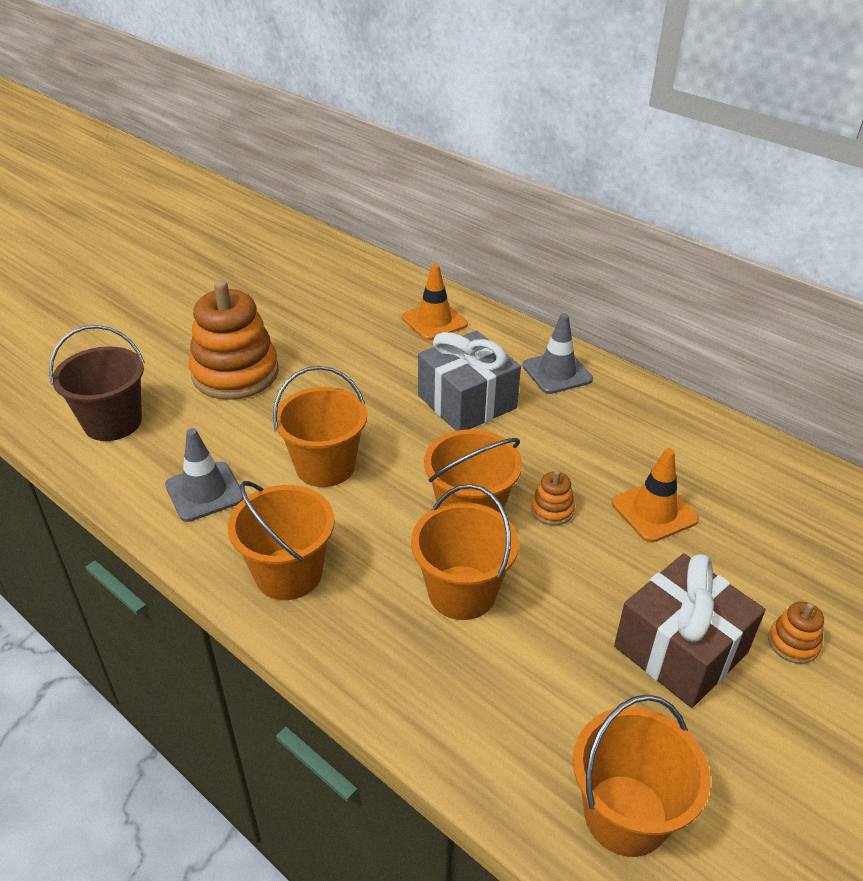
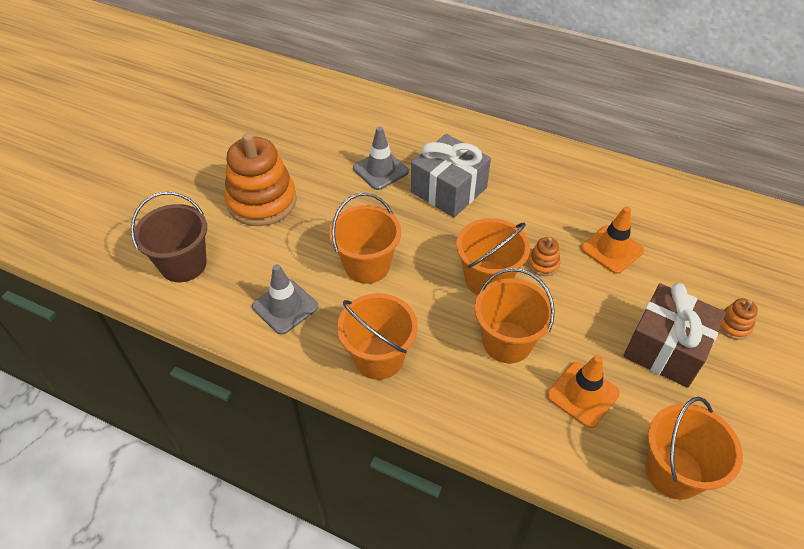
camera: 15 degrees left, 10 degrees up
(434, 321) = (396, 126): orange traffic cone -> orange traffic cone (583, 394)
(557, 372) = (503, 152): grey traffic cone -> grey traffic cone (380, 170)

